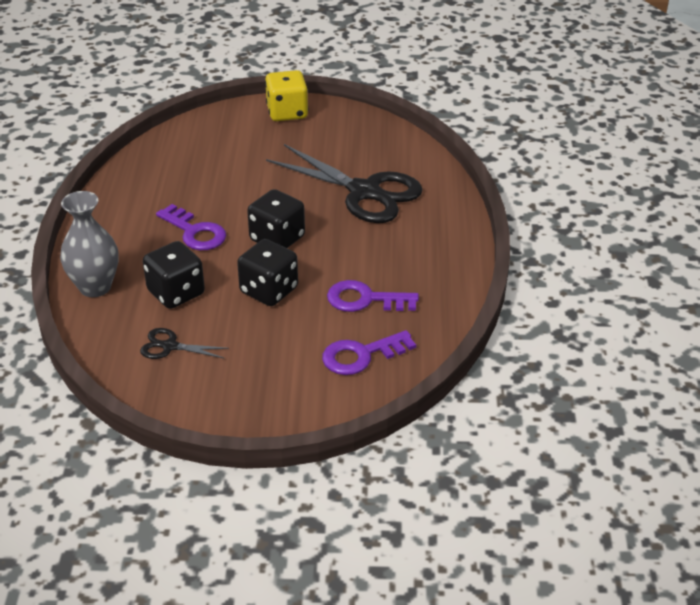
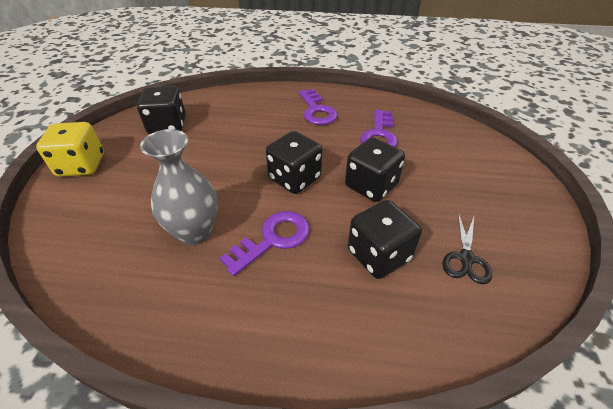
camera: 85 degrees left, 5 degrees up
(95, 287) = (372, 342): grey vase -> grey vase (195, 232)
(359, 145) = (167, 126): none -> black dice
(361, 355) = (444, 140): purple key -> purple key (316, 111)
(364, 192) = (238, 127): black scissors -> none

